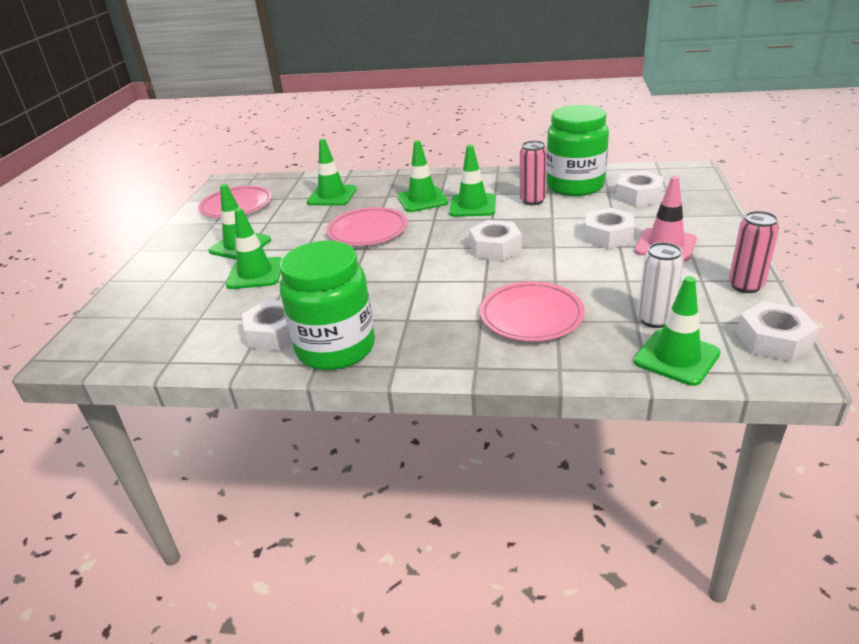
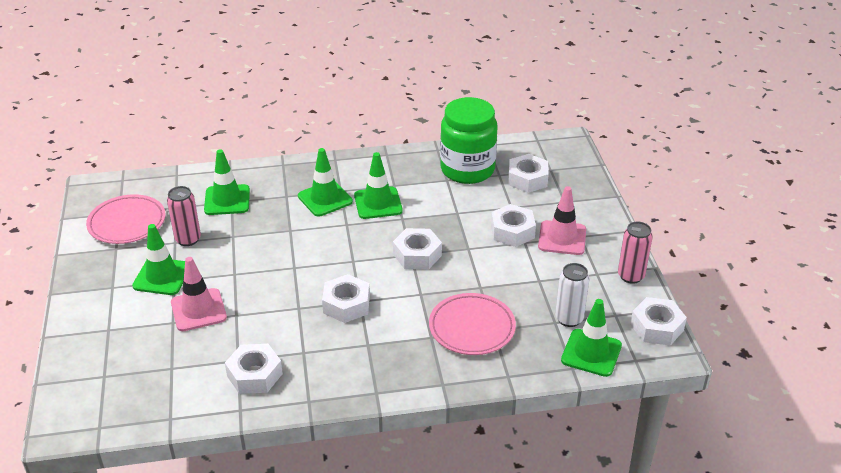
camera: 20 degrees left, 5 degrees up
(255, 274) = (198, 310): green traffic cone -> pink traffic cone
(336, 348) = (318, 382): green jar -> none
(367, 231) = (287, 245): pink plate -> none
(401, 282) = (346, 304): none -> white nut
(532, 201) = (433, 192): pink can -> pink can (188, 239)

